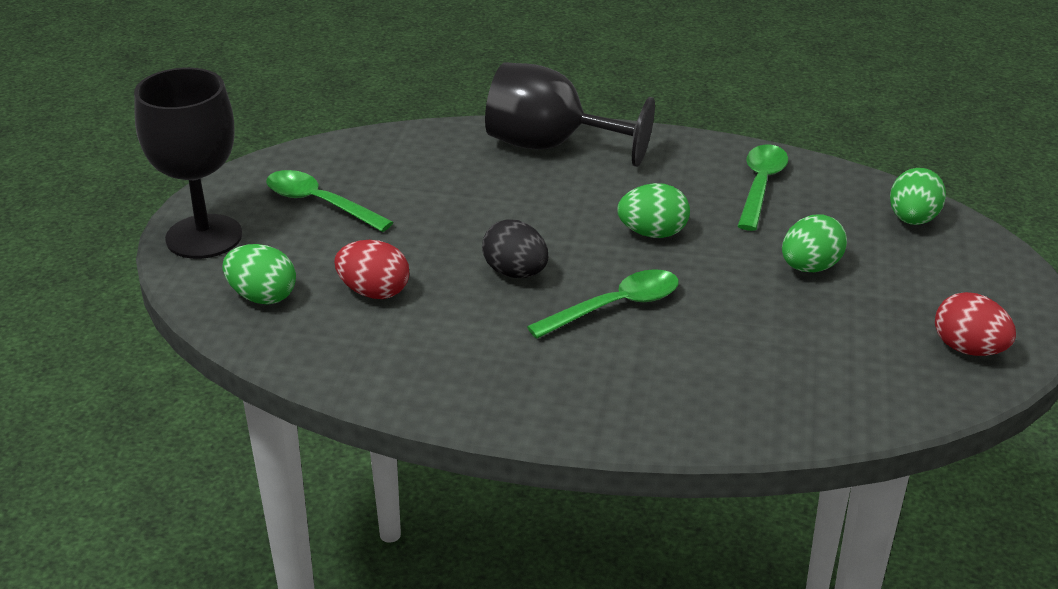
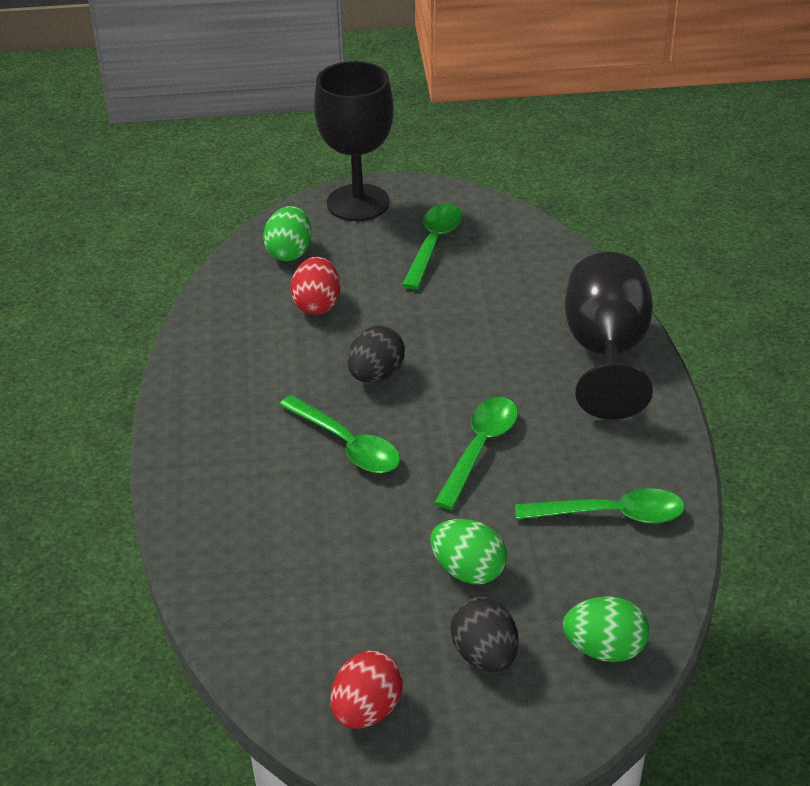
camera: 75 degrees right, 5 degrees up
(653, 233) = (479, 449): green egg -> green spoon
(912, 277) = (484, 655): none -> black egg

